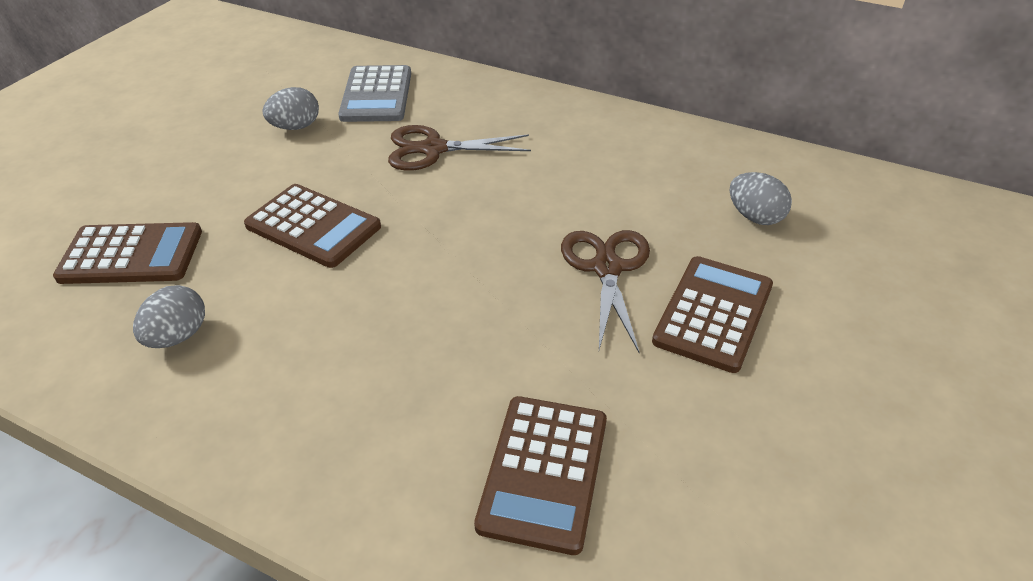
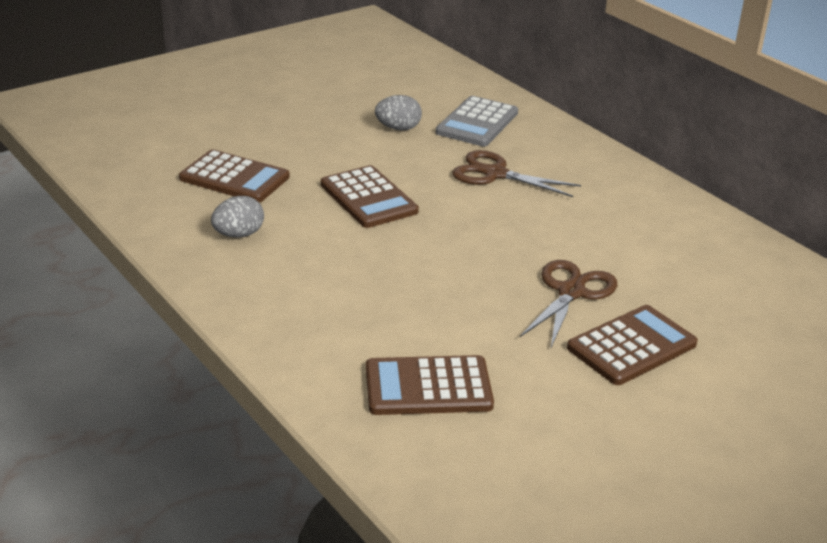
camera: 25 degrees right, 10 degrees down
(543, 472) = (428, 387): brown calculator -> brown calculator turned 45 degrees clockwise
(755, 217) = (728, 298): grey egg -> none

